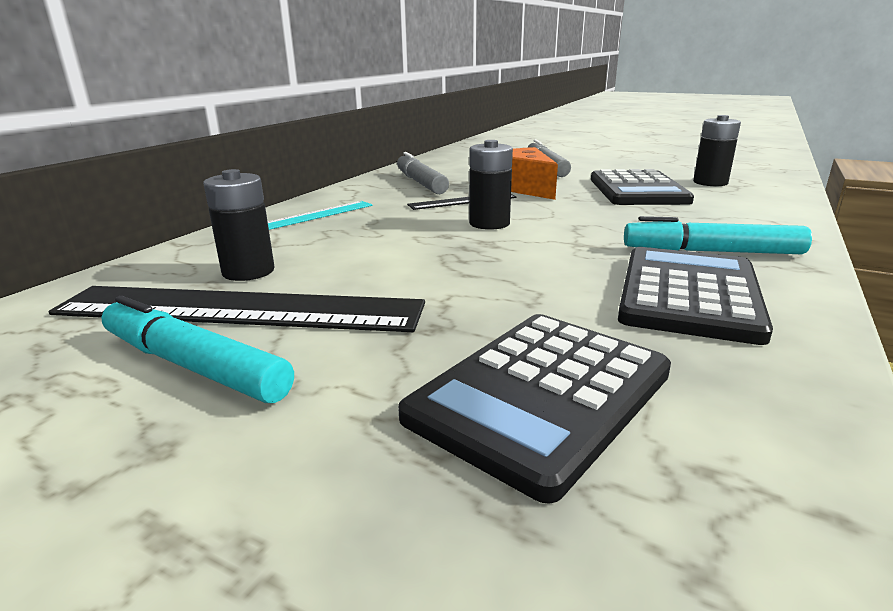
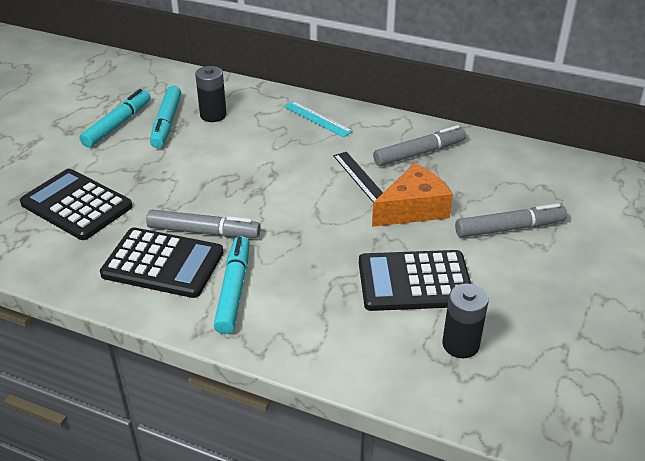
camera: 85 degrees right, 15 degrees up
(239, 309) = (166, 123): black ruler -> turquoise marker
(489, 223) = (299, 191): black battery -> none
(595, 270) = (204, 232): none -> grey marker

